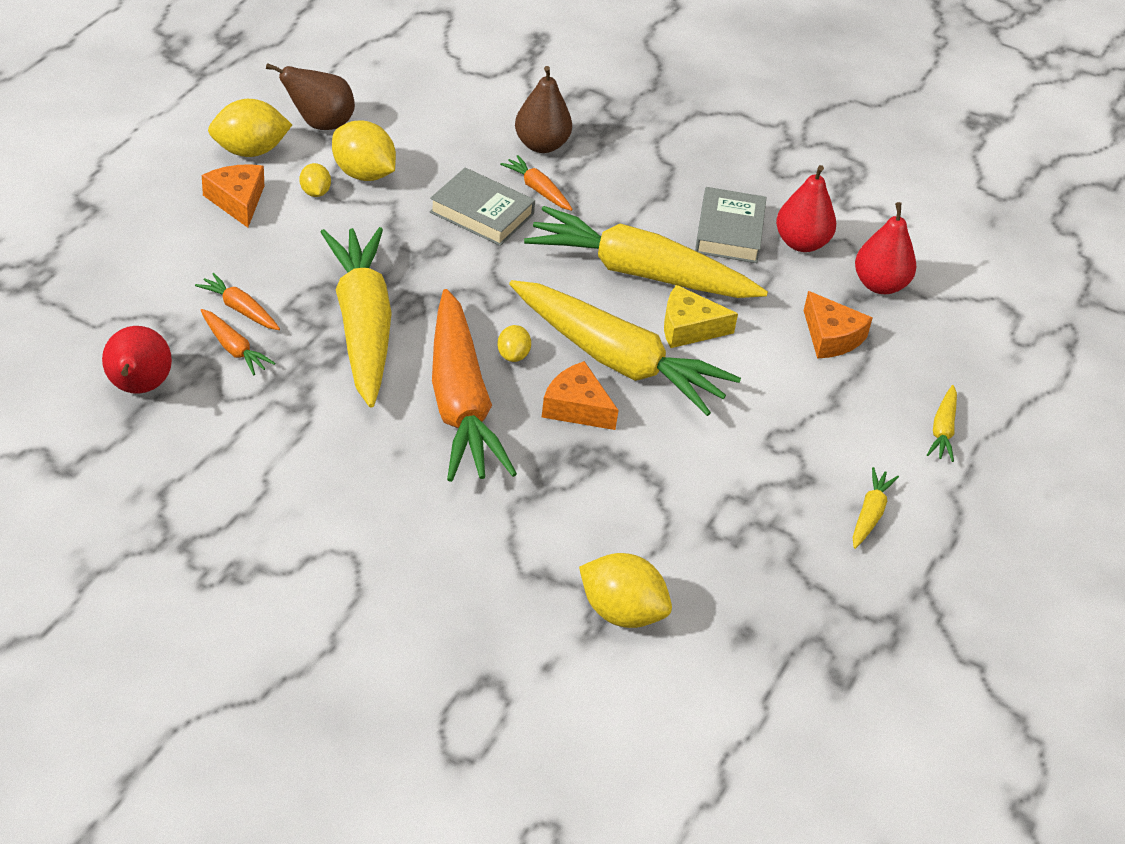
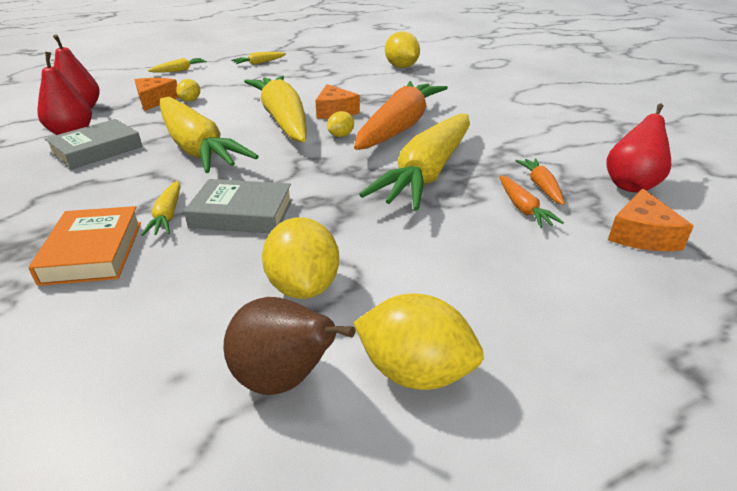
camera: 140 degrees left, 10 degrees down
(237, 200) = (473, 305): orange cheese -> orange cheese (641, 235)
(315, 192) = (376, 284): yellow lemon -> yellow lemon (190, 100)
(481, 213) = (242, 213): grey book -> grey book turned 60 degrees counterclockwise
(538, 189) = (167, 215): orange carrot -> yellow carrot
(541, 145) = (93, 252): brown pear -> orange book
(689, 328) = (219, 120): yellow cheese -> none

